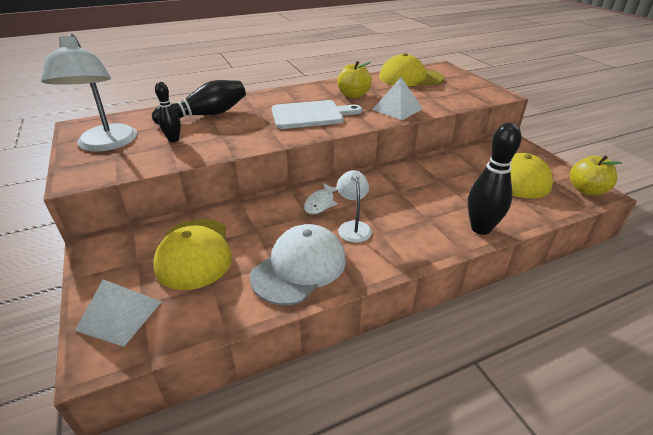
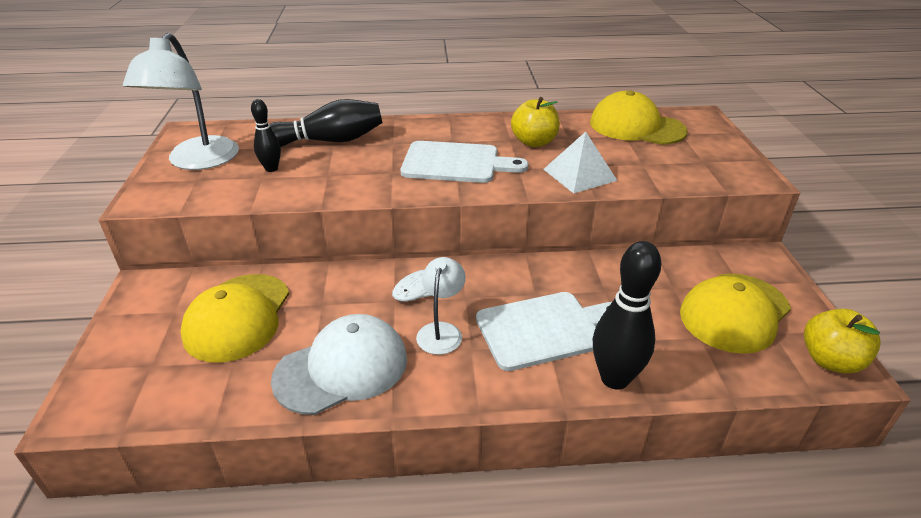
camera: 20 degrees right, 0 degrees up
(119, 315) = (122, 371): white pyramid -> none
(419, 210) = (544, 329): none -> white cutting board

